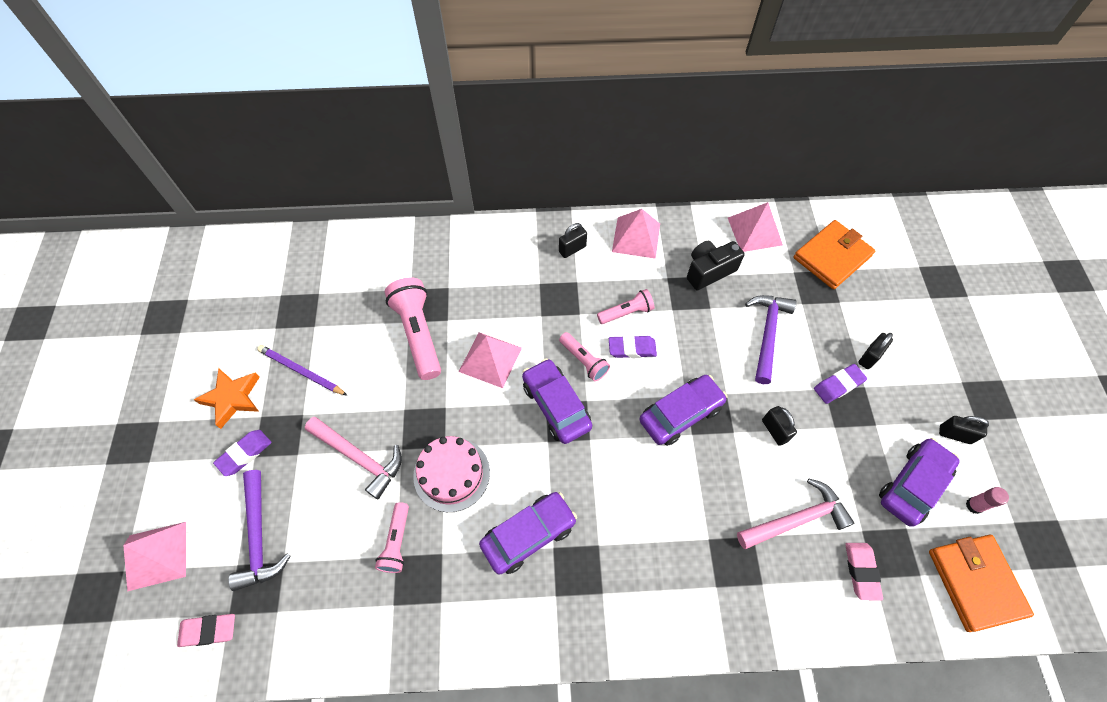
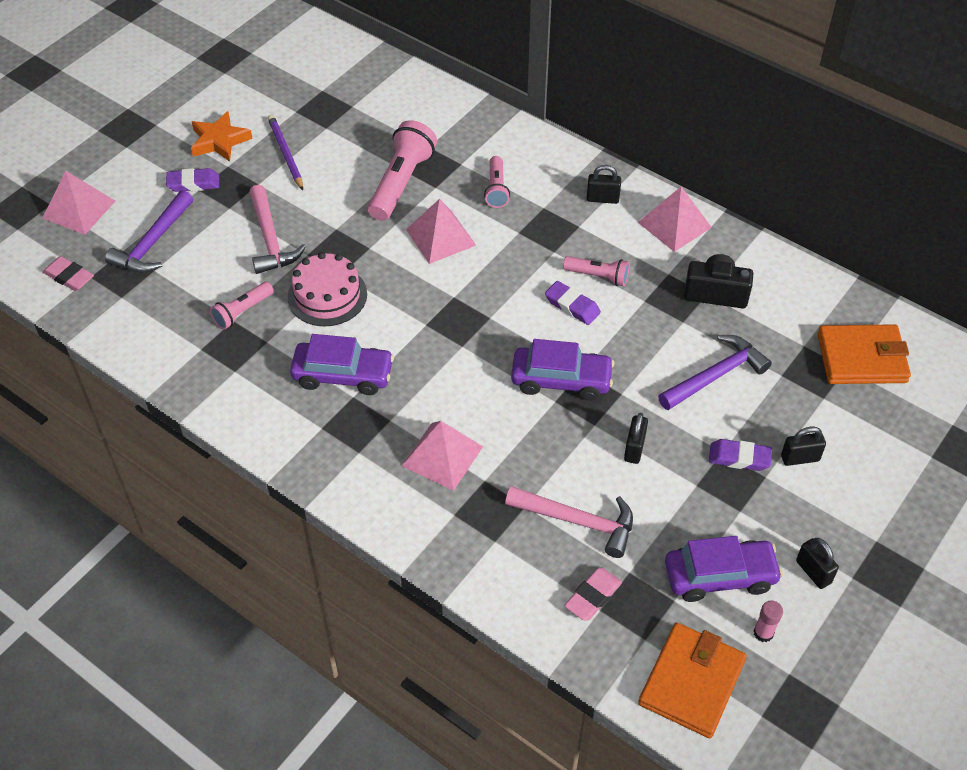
camera: 40 degrees right, 10 degrees down
(556, 406) = (460, 304): purple car -> none
(583, 361) = (519, 288): pink flashlight -> pink flashlight (496, 189)
(754, 231) = (803, 289): pink pyramid -> pink pyramid (442, 456)

